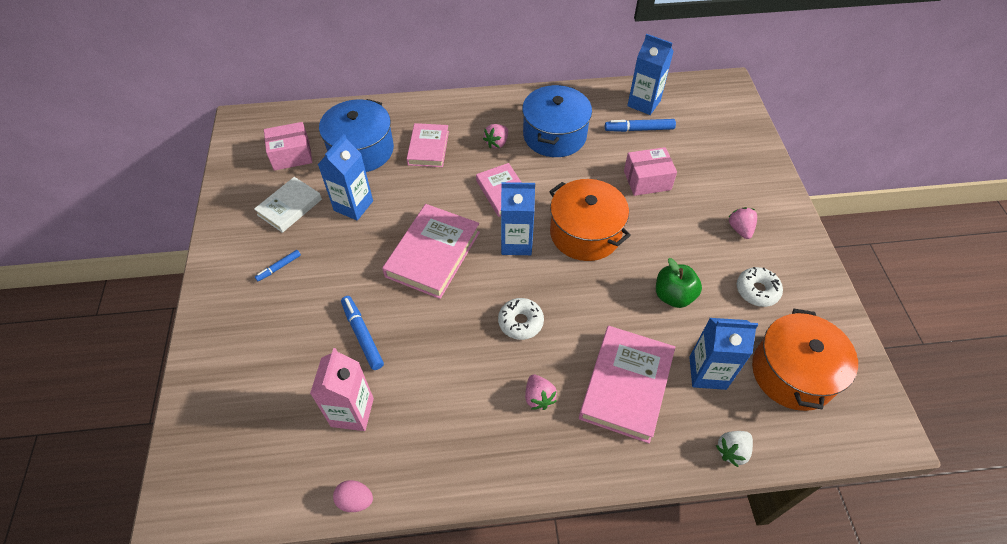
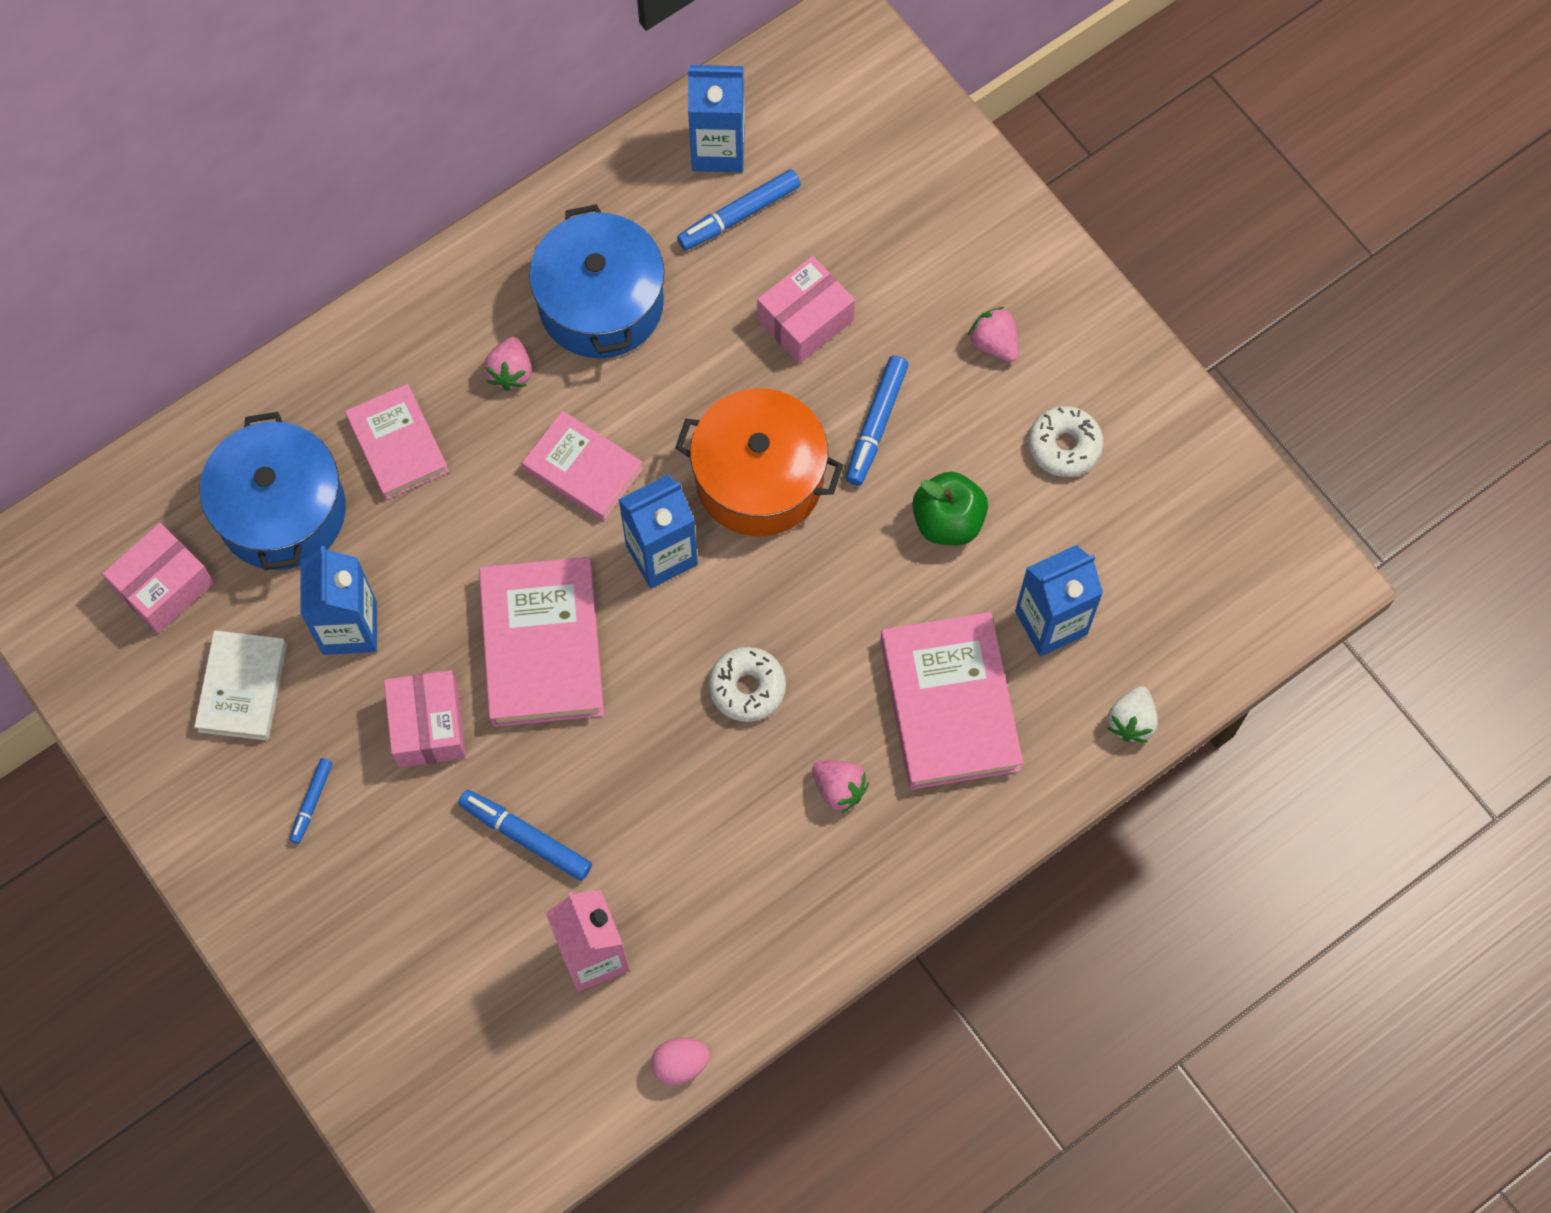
camera: 30 degrees left, 15 degrees up
(355, 262) = (428, 726): none -> pink box
(658, 237) = (876, 424): none -> blue marker
(793, 373) = (1165, 559): orange pot -> none

